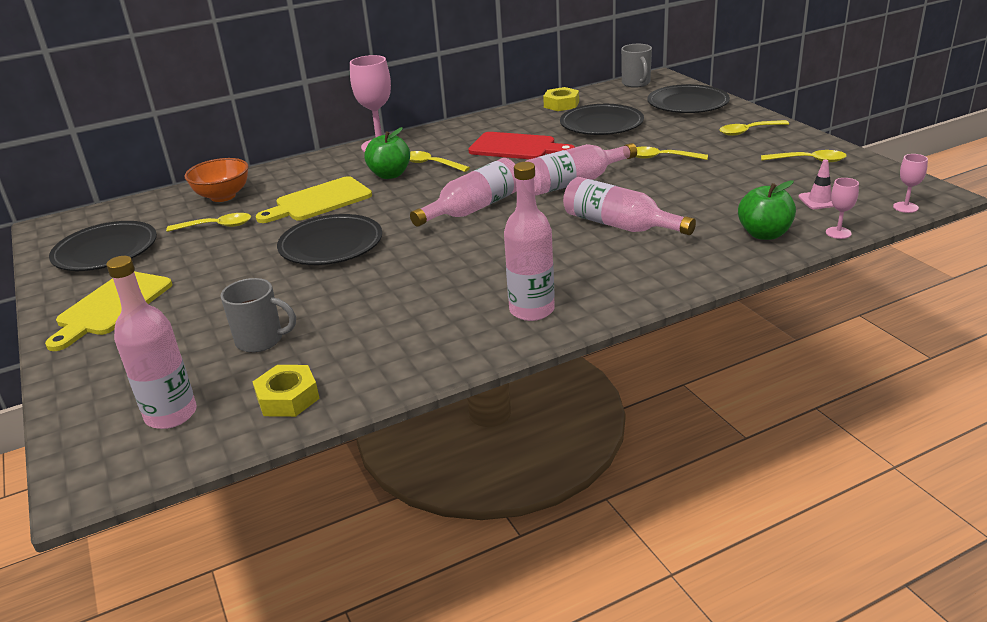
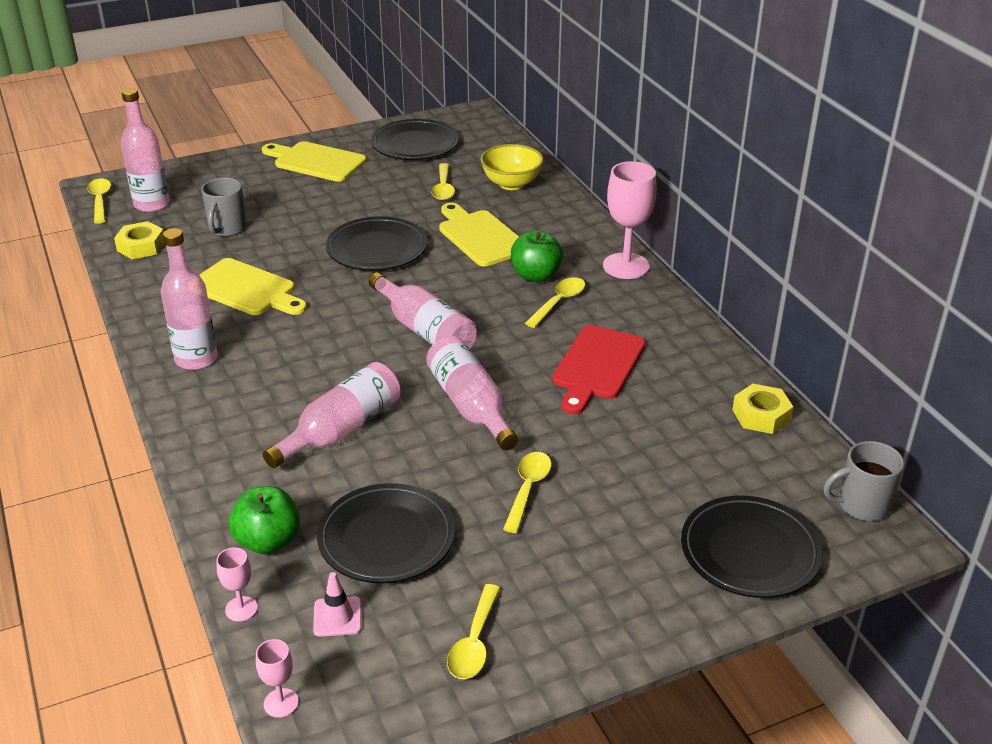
camera: 90 degrees right, 5 degrees up
(223, 196) = (511, 184): orange bowl -> yellow bowl
(400, 304) = (246, 289): none -> yellow cutting board
(601, 124) = (668, 447): black plate -> black plate (386, 538)
(748, 131) = (610, 600): yellow spoon -> yellow spoon (100, 201)

